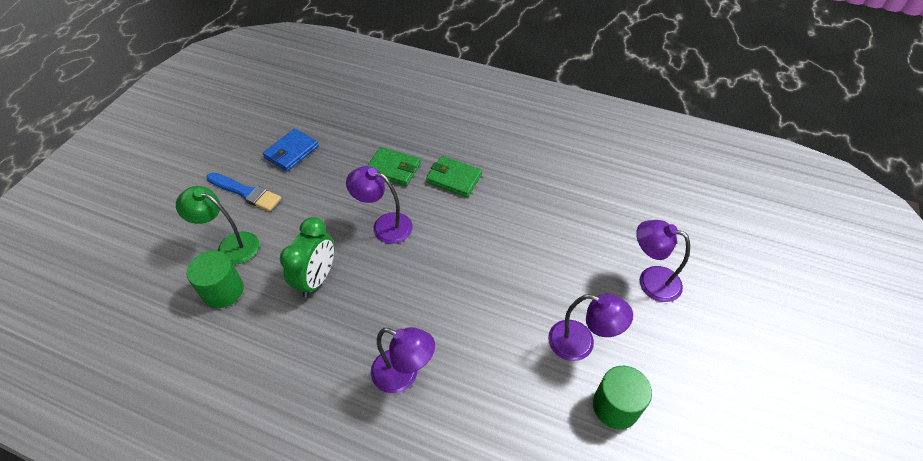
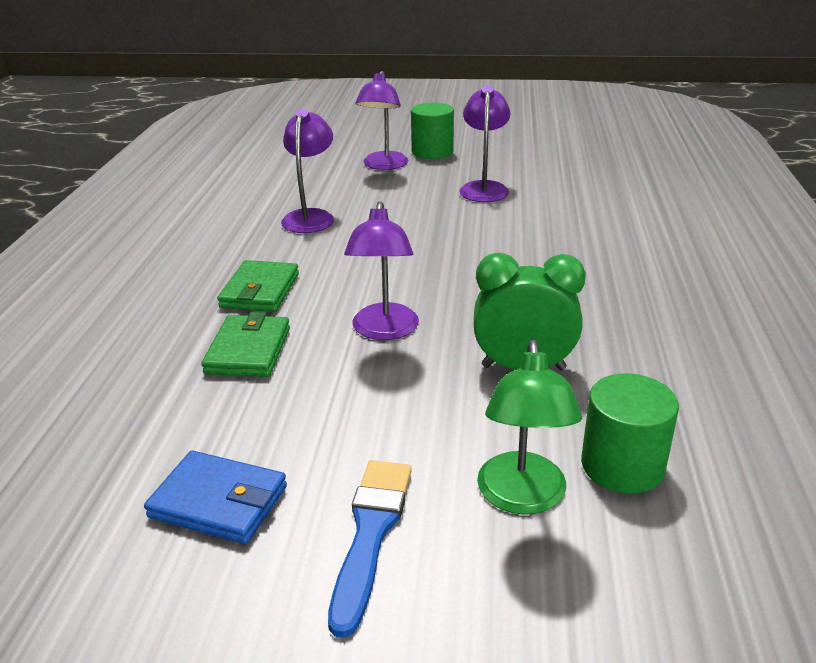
camera: 105 degrees left, 20 degrees down
(404, 375) = (606, 268): purple lamp -> purple lamp (310, 217)
(615, 406) = (537, 170): green cylinder -> green cylinder (432, 152)

